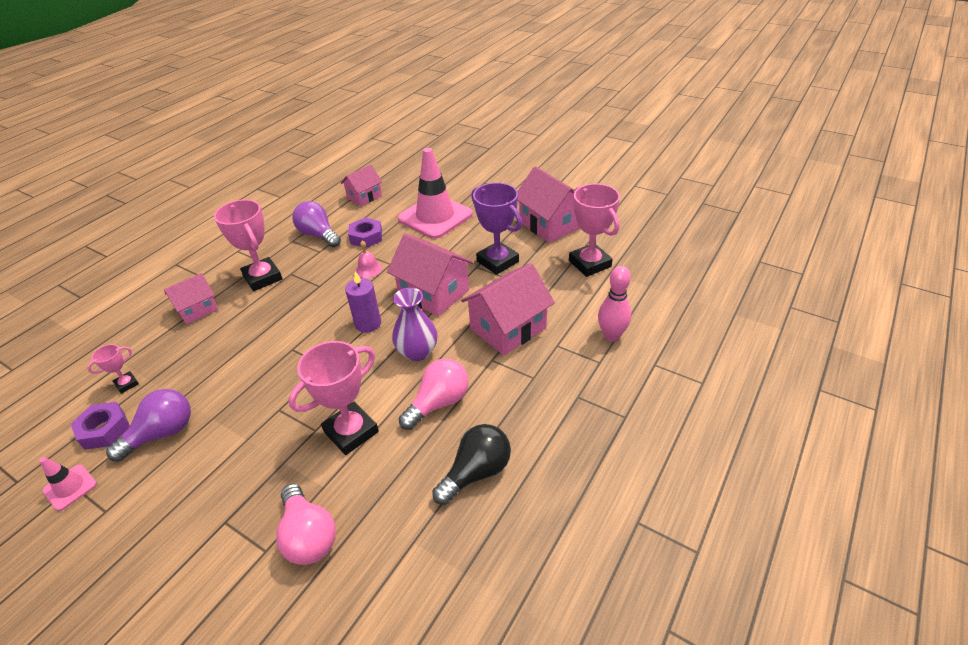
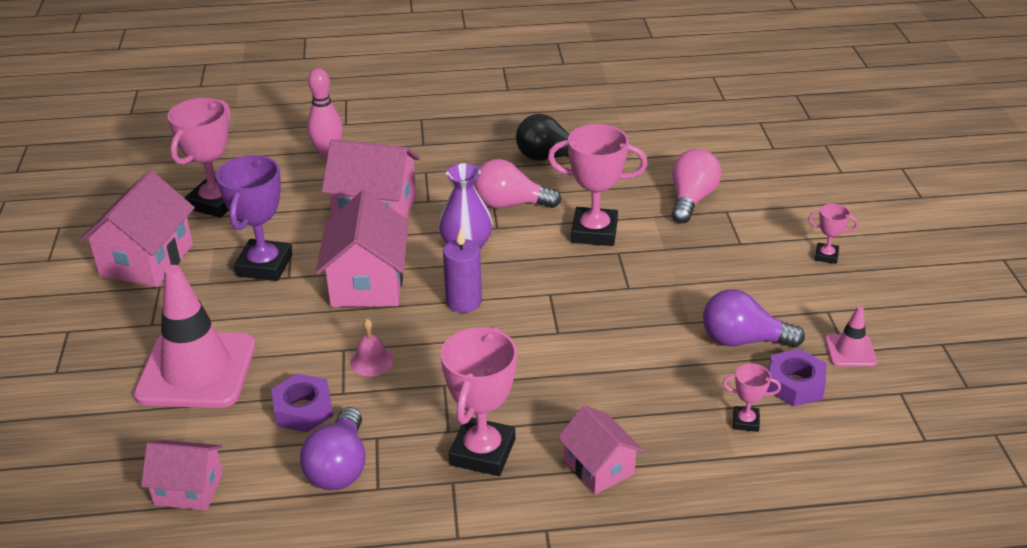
camera: 130 degrees left, 5 degrees down
(132, 575) = (826, 256): none -> pink trophy
(197, 309) = (598, 467): pink house -> pink house turned 45 degrees clockwise

